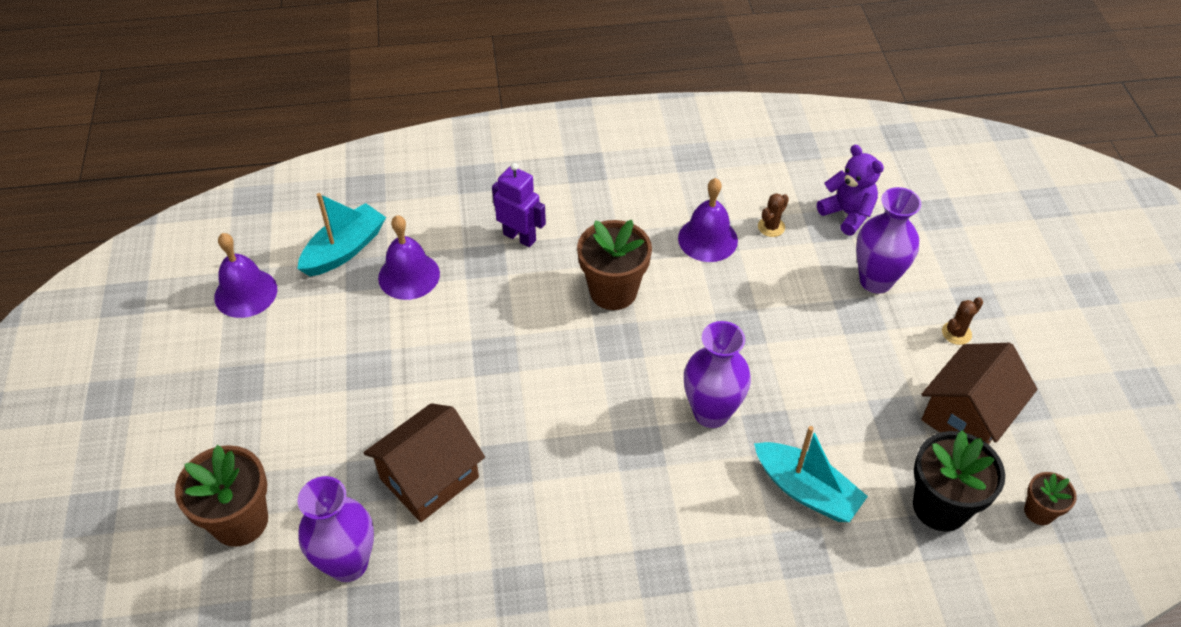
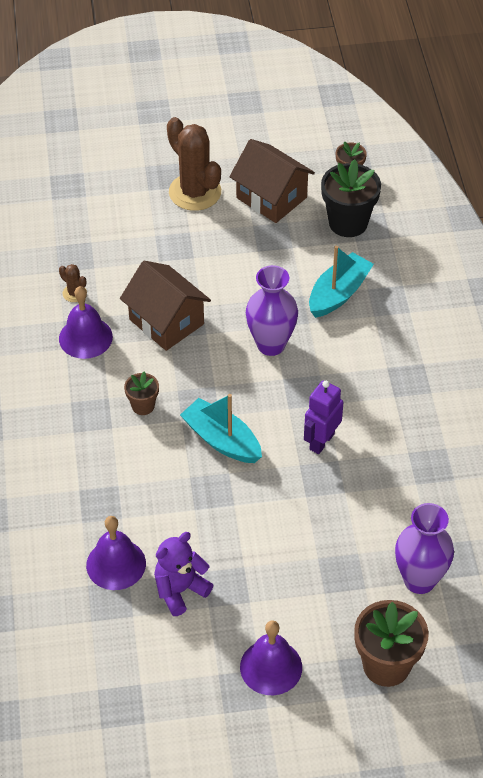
camera: 90 degrees left, 0 degrees up
(245, 293) = (131, 704): purple bell -> purple bell (271, 667)
(344, 250) = (78, 623): turquoise boat -> turquoise boat (222, 440)
(429, 478) = (338, 530): brown house -> brown house (166, 322)
(520, 237) = (72, 477): purple robot -> purple robot (321, 441)
(613, 291) = (143, 406): brown flower pot -> brown flower pot, size x0.54
(847, 214) = (63, 242): purple teddy bear -> purple teddy bear (180, 590)
(875, 281) = (139, 232): purple vase -> none
(956, 333) = (195, 192): brown cactus -> brown cactus, size x2.28

